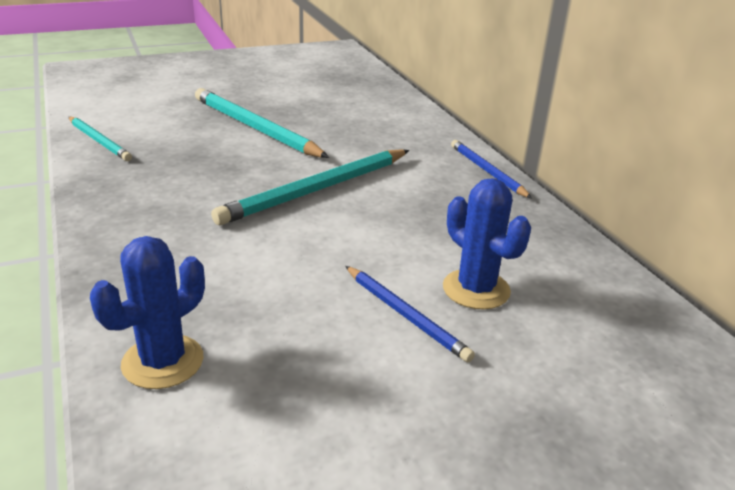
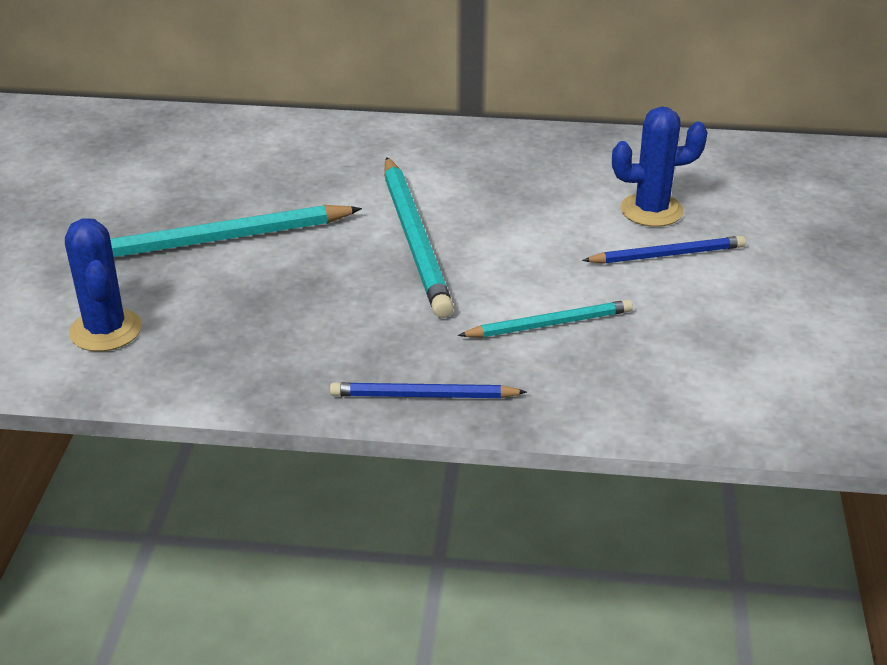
camera: 60 degrees left, 5 degrees up
(99, 141) = (139, 367): turquoise pencil -> turquoise pencil (549, 324)
(163, 362) = (662, 393): blue cactus -> blue cactus (105, 330)
(487, 171) = (455, 133): blue pencil -> blue pencil (423, 396)

